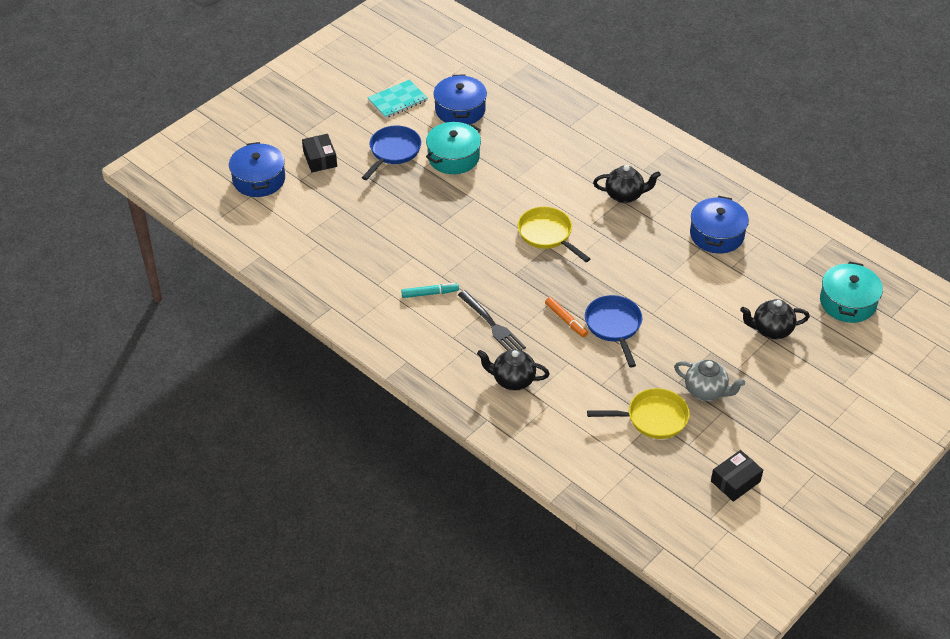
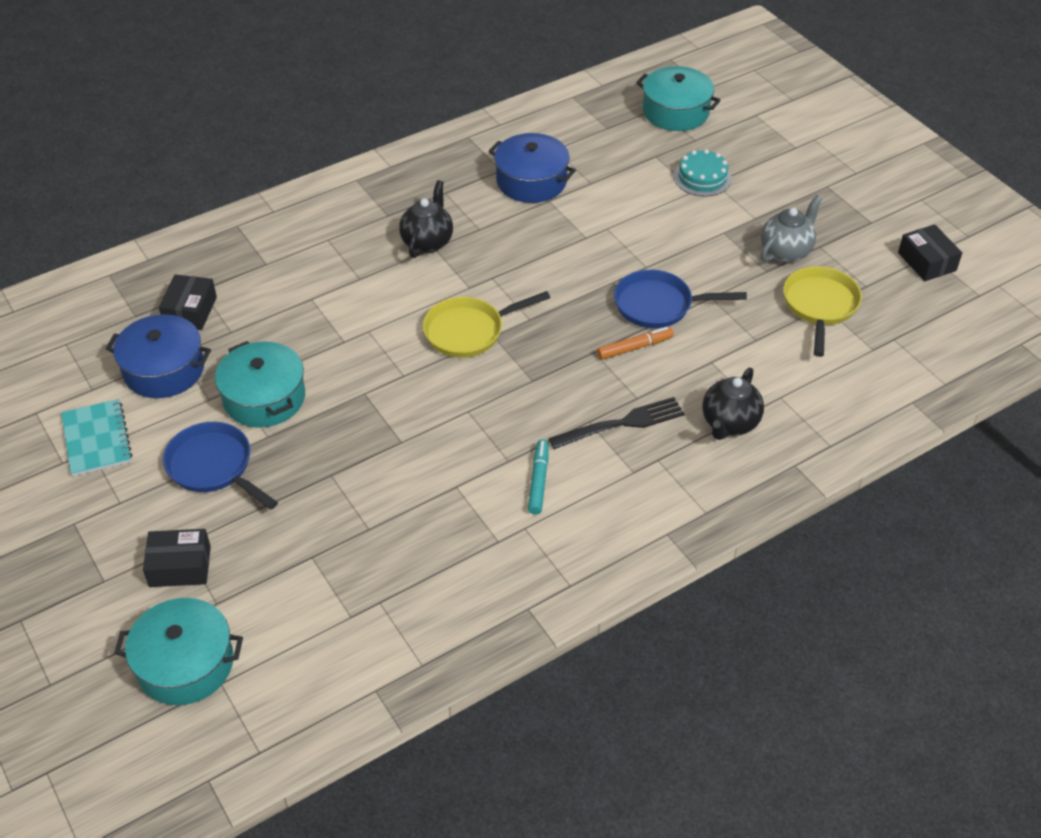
camera: 75 degrees left, 0 degrees up
(259, 179) = (185, 664): blue pot -> turquoise pot
(512, 106) = (190, 311): none -> black box
(771, 330) = (702, 177): black teapot -> turquoise cake

